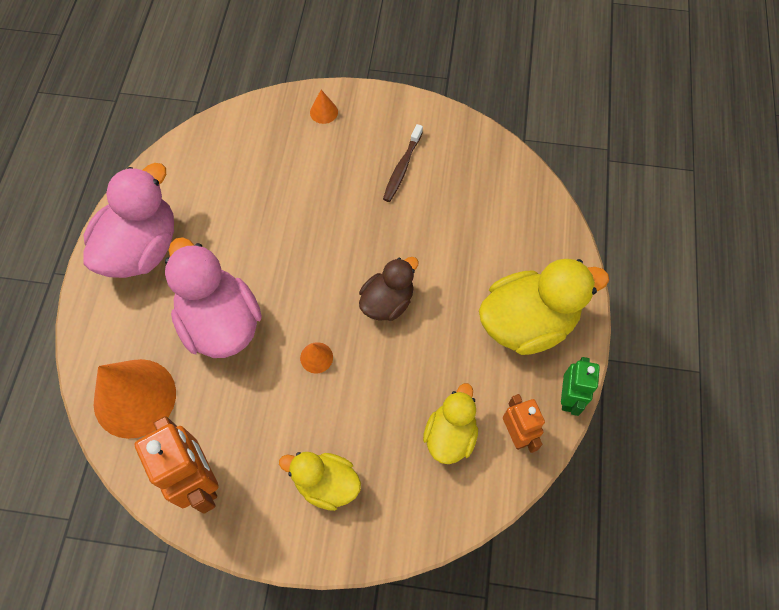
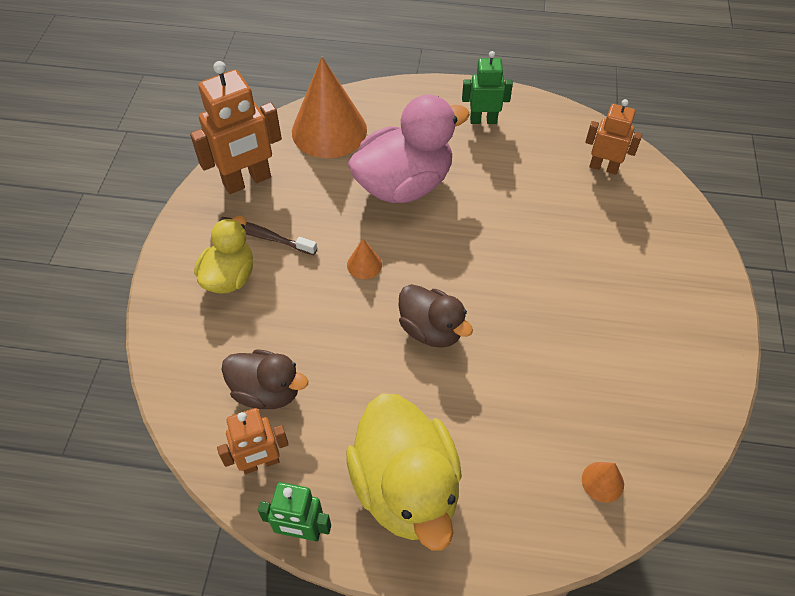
camera: 90 degrees right, 10 degrees down
(142, 248) = (483, 120): pink duck -> green robot
(216, 155) = (603, 167): none -> orange robot
(324, 112) = (687, 261): orange cone -> orange cone (602, 481)
(402, 168) = (621, 346): brown toothbrush -> brown toothbrush (265, 236)
(450, 435) = (267, 391): yellow duck -> brown duck

